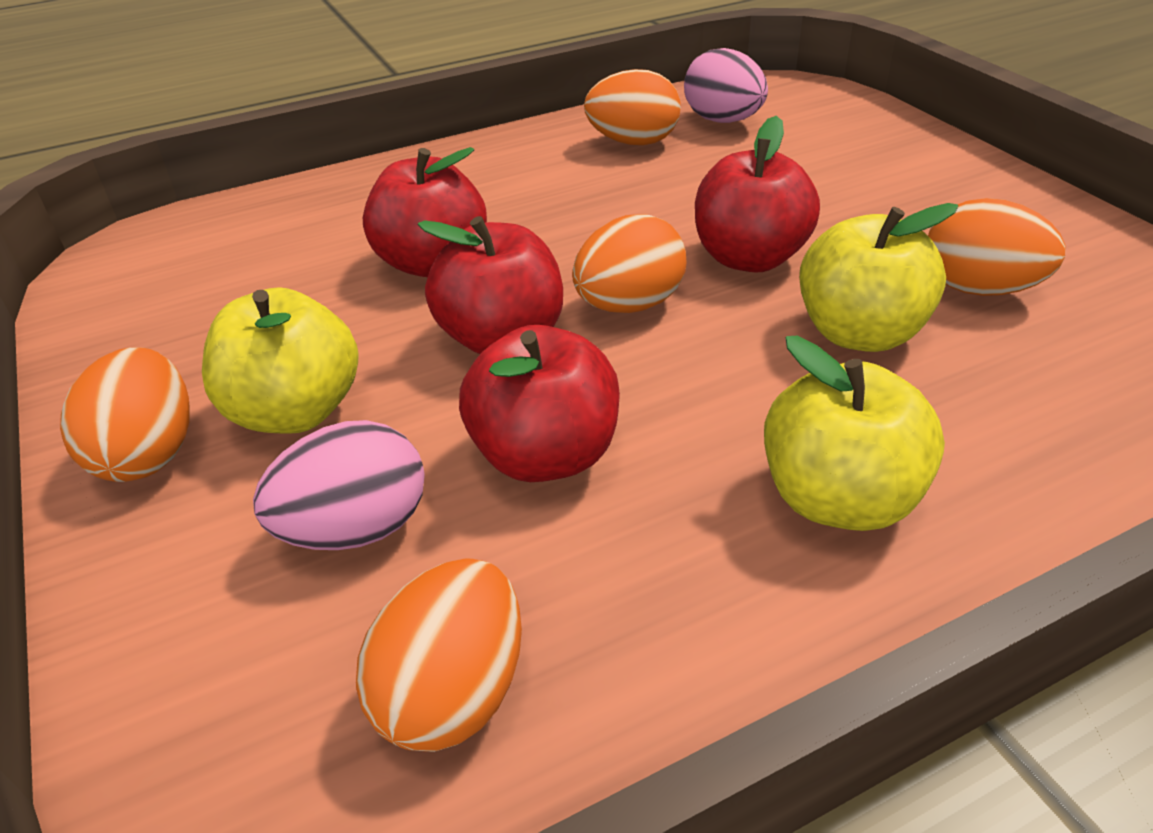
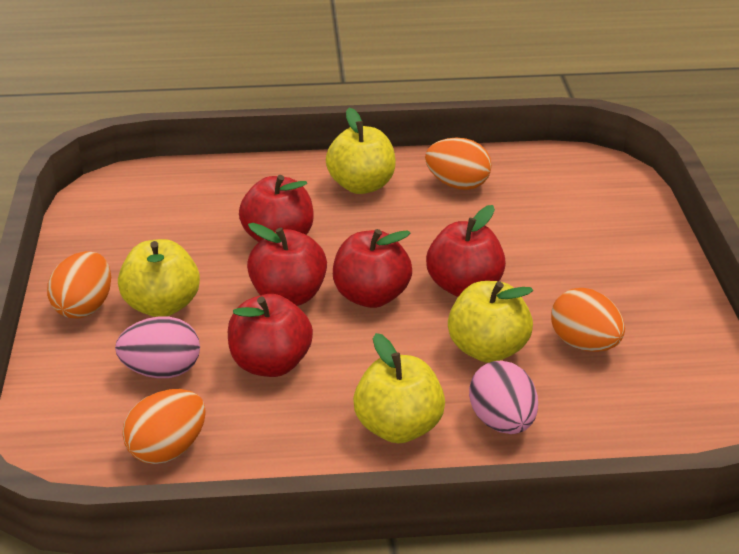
camera: 20 degrees right, 5 degrees down
(506, 171) = (361, 185): none -> yellow apple
(629, 305) = (371, 296): orange egg -> red apple
(723, 121) = (531, 182): pink egg -> pink egg (502, 422)

